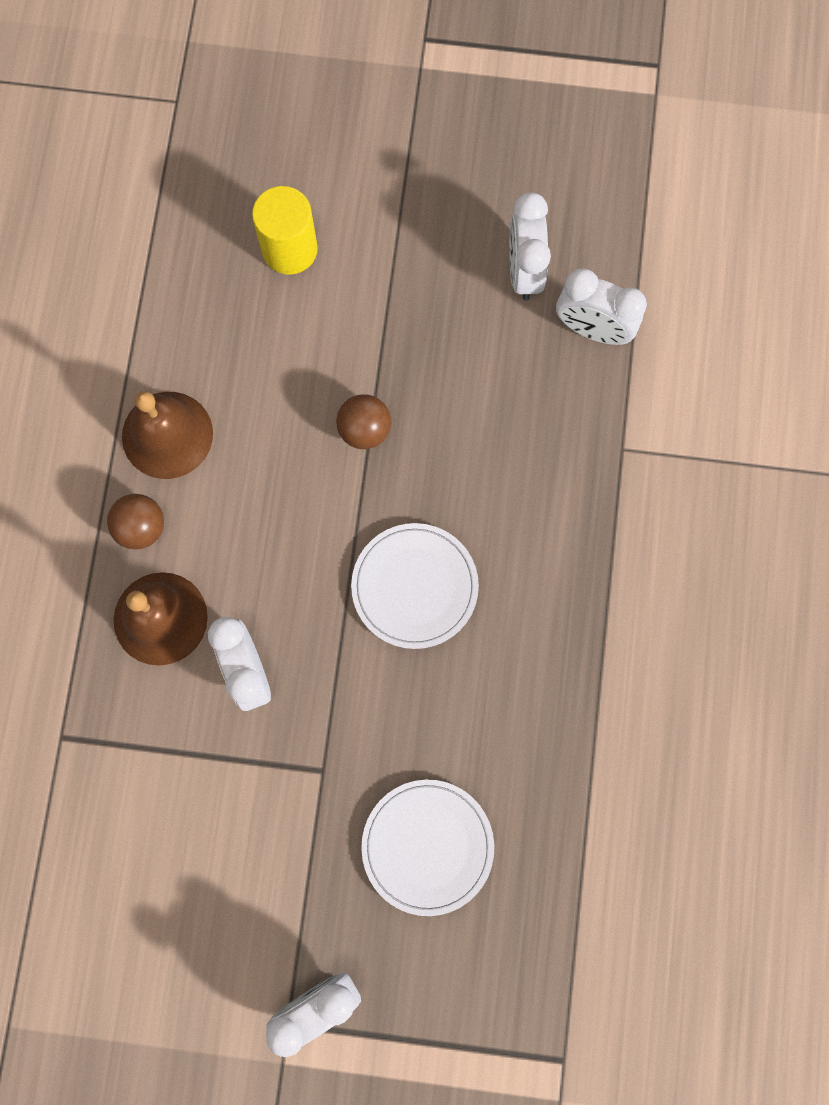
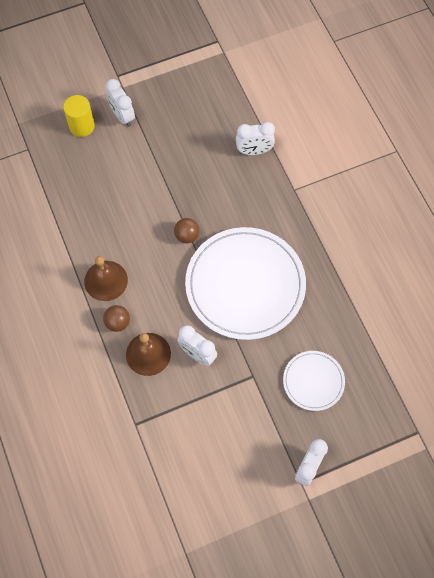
camera: 30 degrees left, 10 degrees down
(289, 249) = (112, 182): yellow cylinder -> yellow cylinder (82, 126)
(414, 586) = (245, 285): white plate -> white plate, size x2.03
(524, 271) = (213, 143): white clock -> white clock (122, 116)

